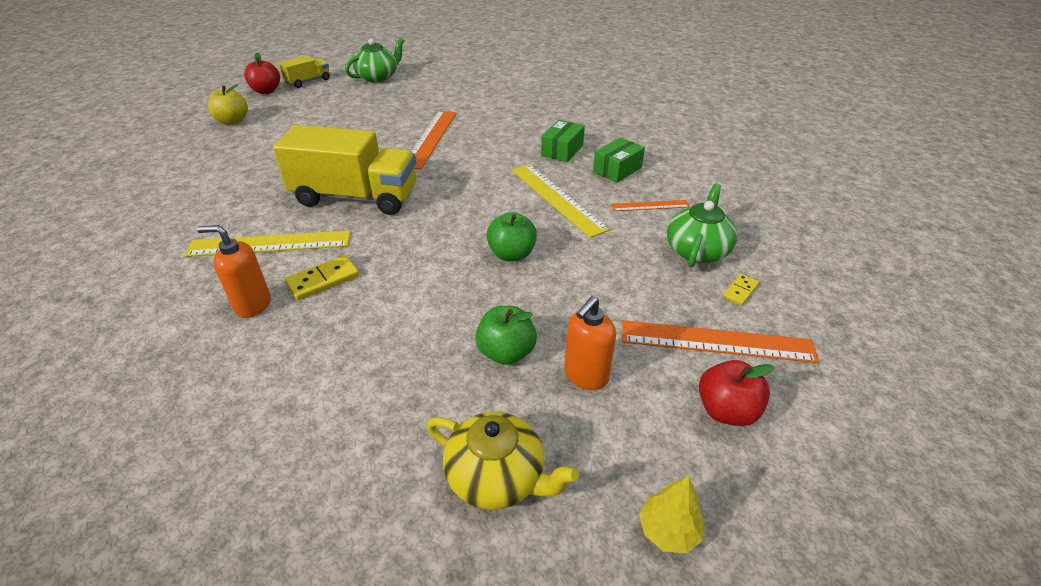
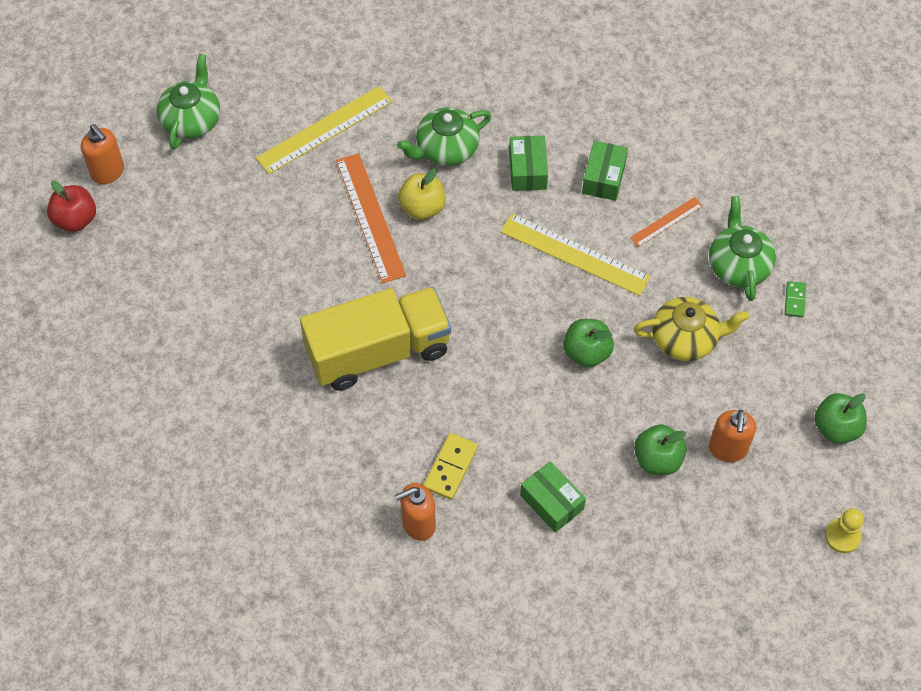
camera: 30 degrees left, 20 degrees up
(232, 121) = (104, 299): yellow apple -> yellow apple (422, 207)
(270, 243) = (358, 453): yellow ruler -> yellow ruler (324, 129)
(308, 81) = (108, 172): yellow truck -> orange soap dispenser
(376, 341) = (551, 502): none -> green box
(497, 477) = (722, 559): yellow teapot -> yellow teapot (685, 339)
(514, 126) = (446, 149): none -> green teapot
(668, 530) = (842, 536): yellow tree -> yellow pawn
(716, 341) = (801, 365): orange ruler -> none
(726, 410) = (836, 428): red apple -> green apple
(740, 291) = (794, 300): yellow domino -> green domino

